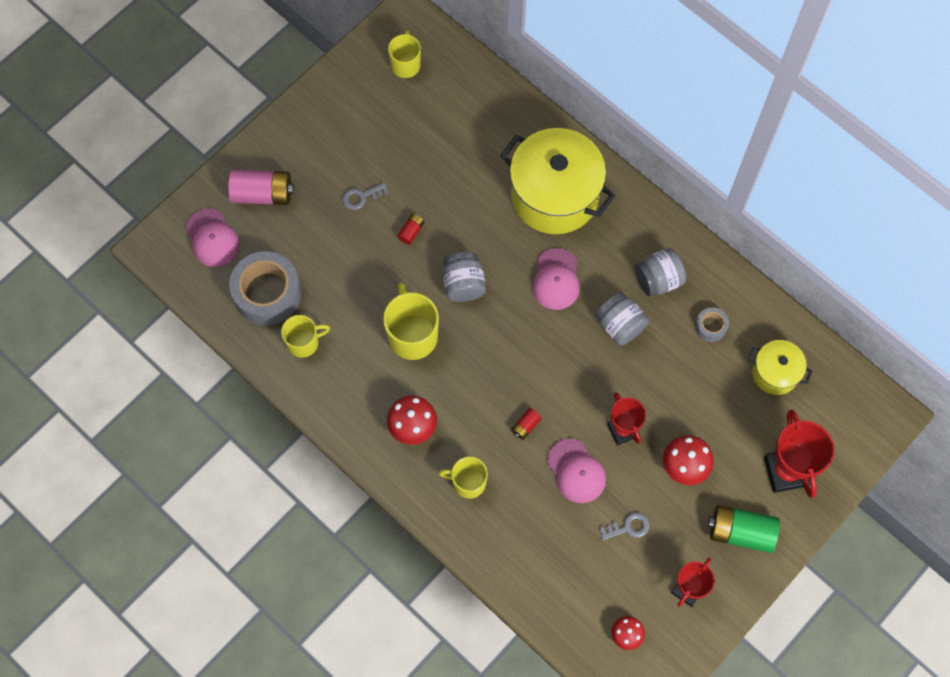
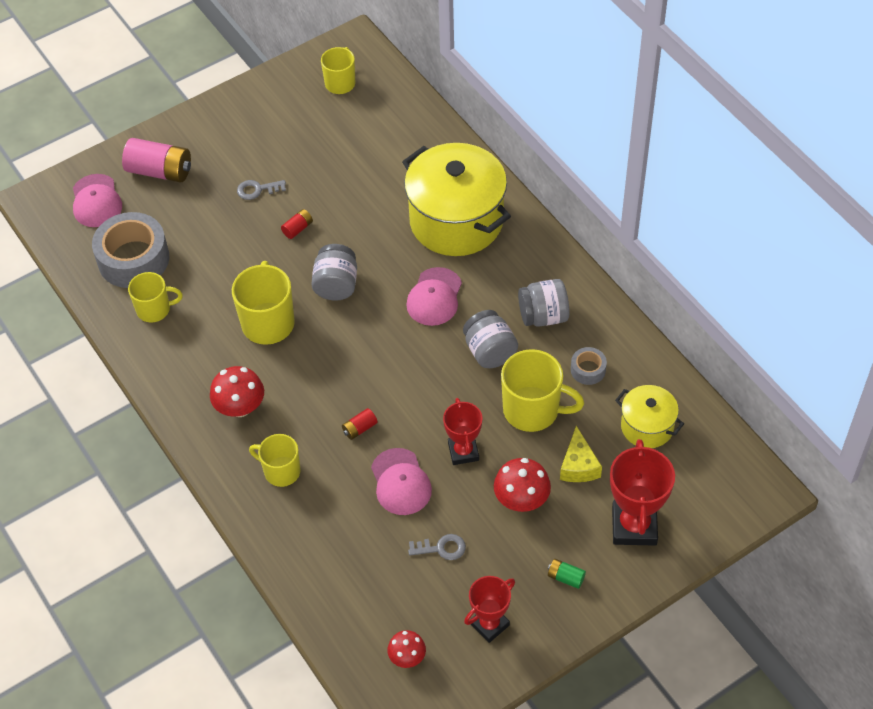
camera: 15 degrees right, 15 degrees down
(672, 377) = (533, 410): none -> yellow mug
(725, 423) = (578, 465): none -> yellow cheese
(740, 532) = (565, 577): green battery -> green battery, size x0.47

